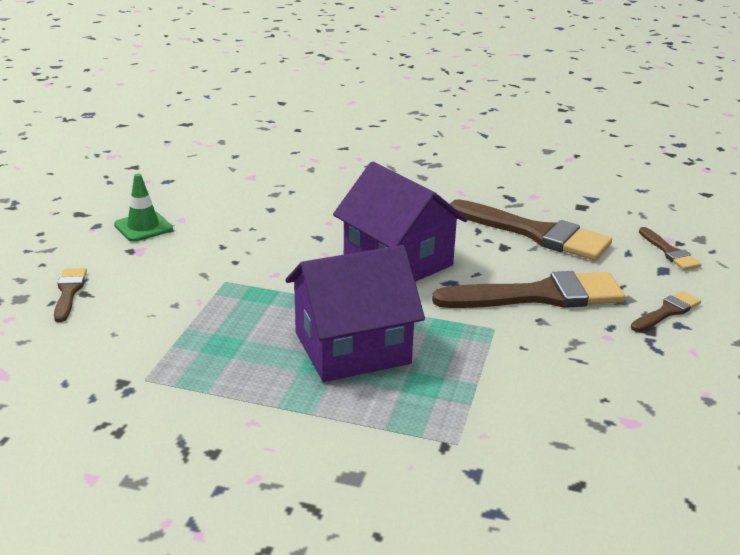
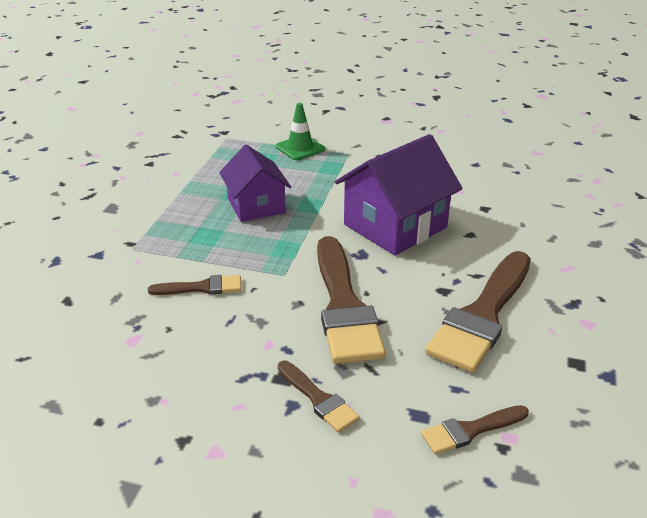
camera: 90 degrees right, 5 degrees up
(69, 292) = (326, 106): brown brush -> brown brush (202, 287)
(143, 227) = (423, 118): green traffic cone -> green traffic cone (300, 148)
(352, 348) = (256, 205): purple house -> purple house, size x0.66

